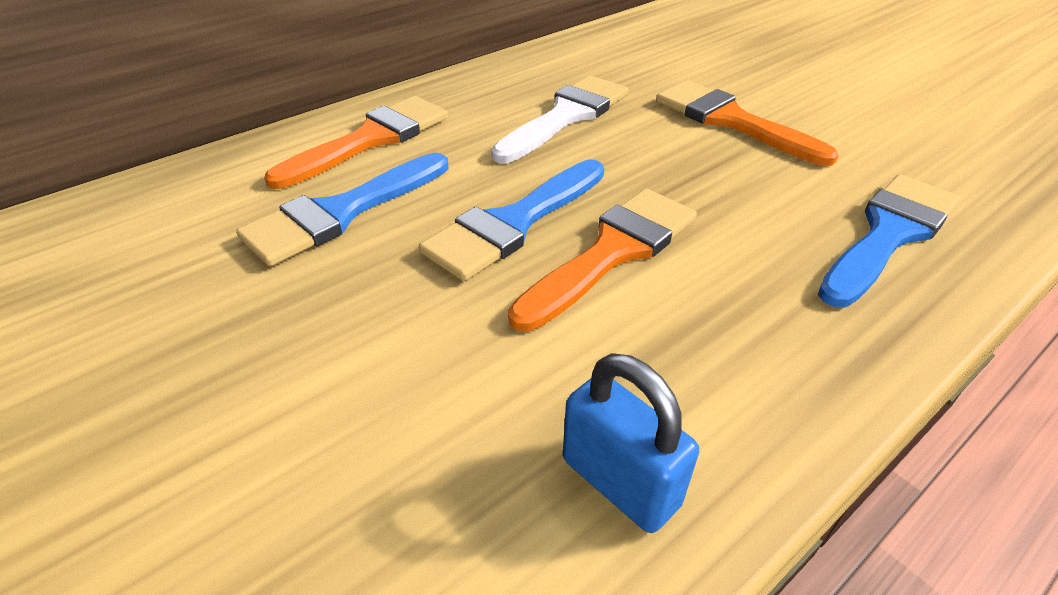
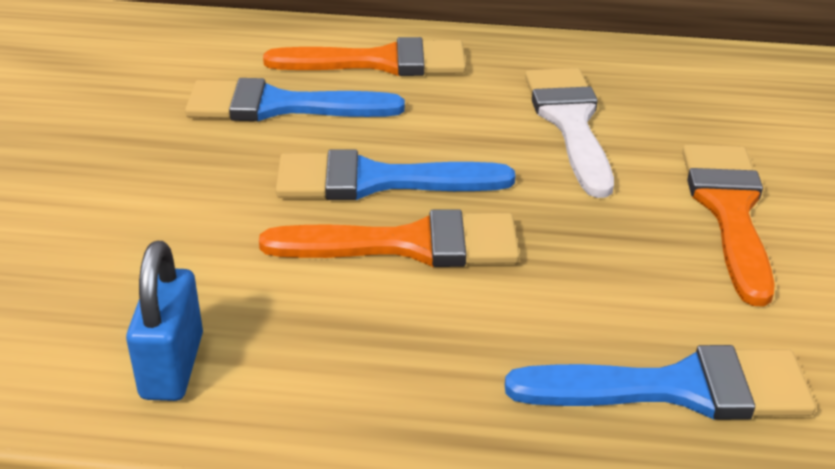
camera: 45 degrees right, 5 degrees down
(566, 116) = (570, 122): white brush -> white brush turned 90 degrees counterclockwise

